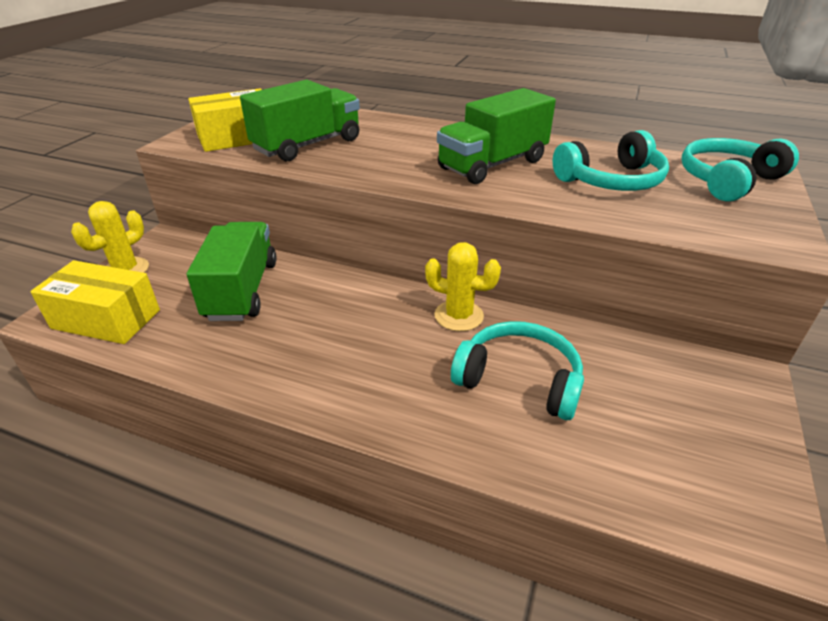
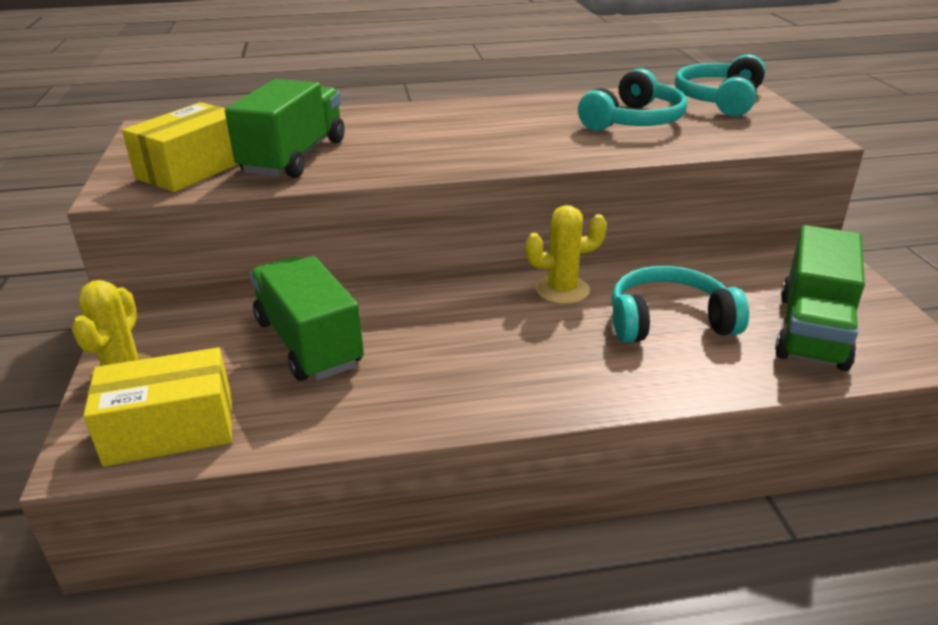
camera: 30 degrees left, 5 degrees down
(492, 164) = (515, 131): green truck -> green truck (812, 330)

